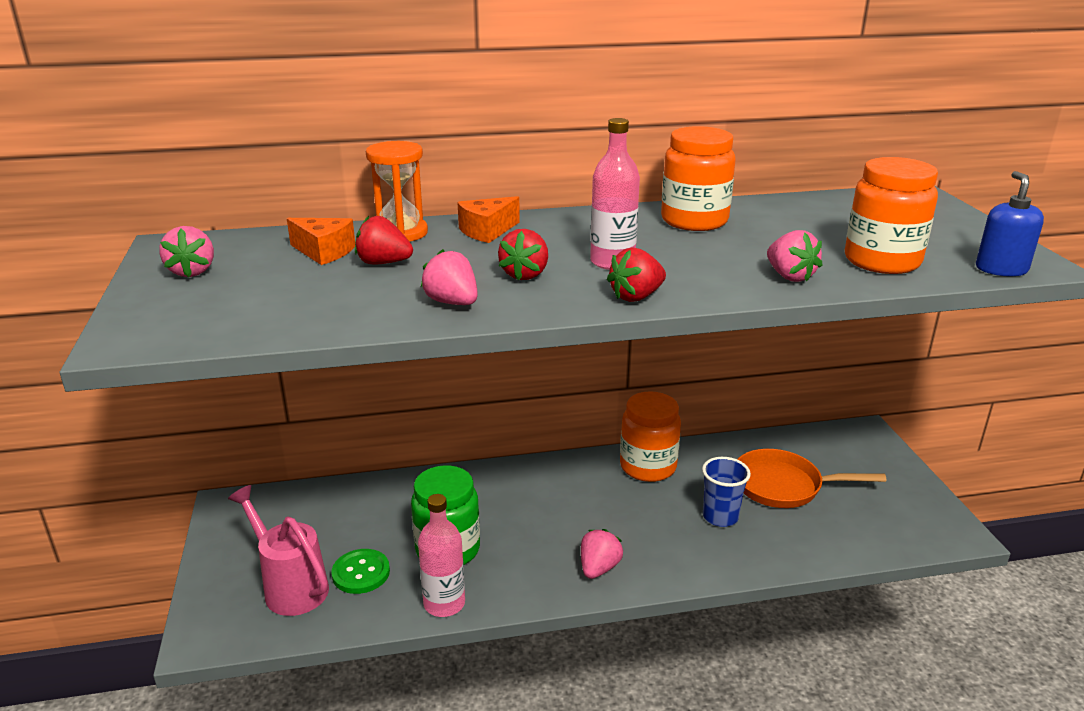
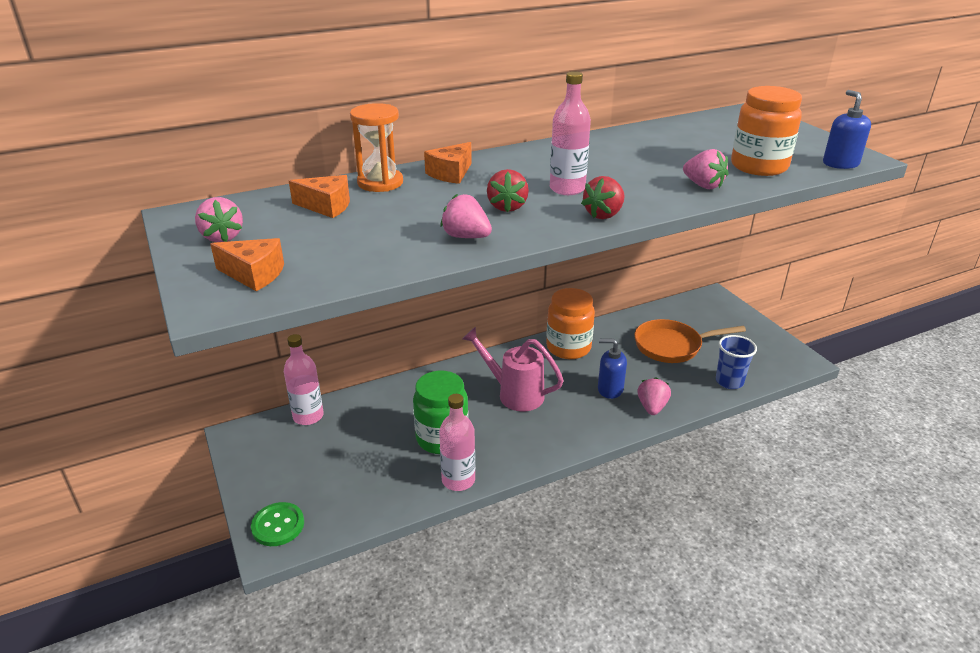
camera: 15 degrees left, 5 degrees up
(194, 314) = (254, 274): none -> orange cheese
(290, 586) = (326, 491): pink watering can -> pink watering can (514, 394)
(311, 497) = (308, 416): none -> pink bottle
(361, 573) = (380, 469): green button -> green button (278, 525)
(383, 263) = (384, 210): red strawberry -> none
(599, 568) = (564, 431): pink strawberry -> pink strawberry (652, 407)
(678, 527) = (610, 389): none -> blue soap dispenser
(694, 221) = (606, 148): orange jar -> none
(720, 517) = (637, 377): blue cup -> blue cup (729, 382)

